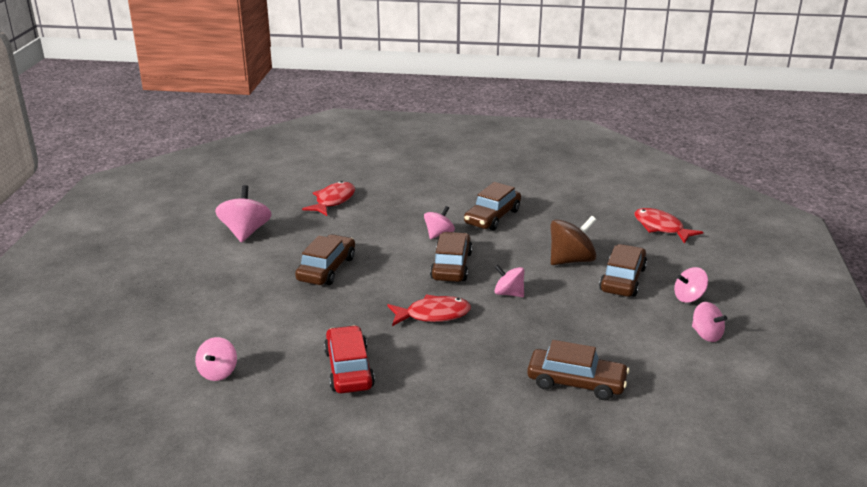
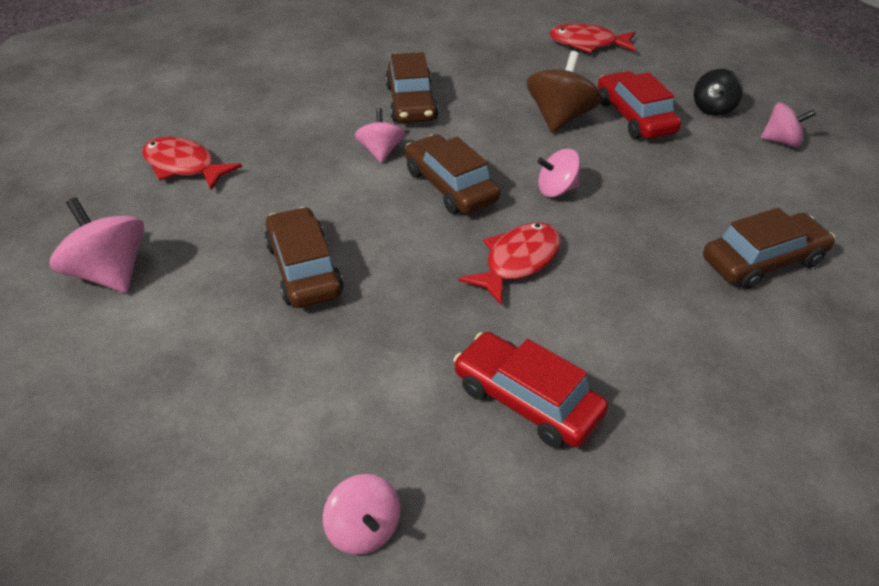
camera: 40 degrees left, 15 degrees up
(333, 201) = (184, 166): red fish -> red fish turned 45 degrees counterclockwise
(622, 279) = (634, 117): brown car -> red car
(689, 297) = (713, 108): pink spinning top -> black spinning top

